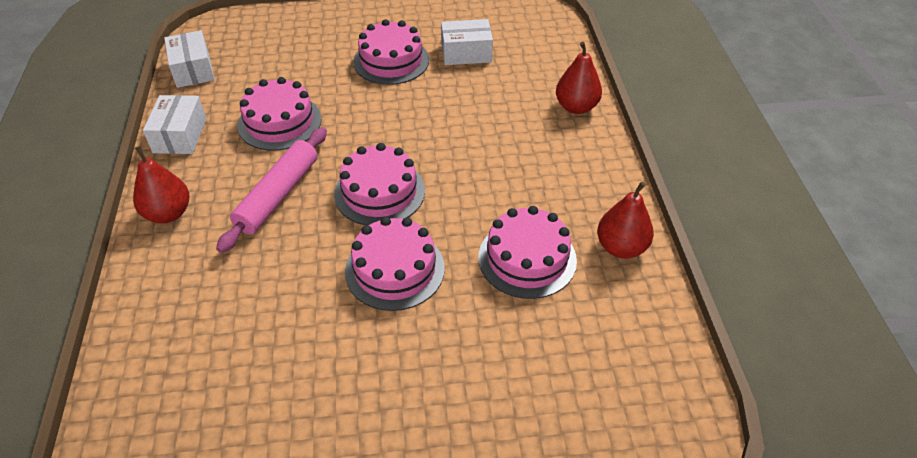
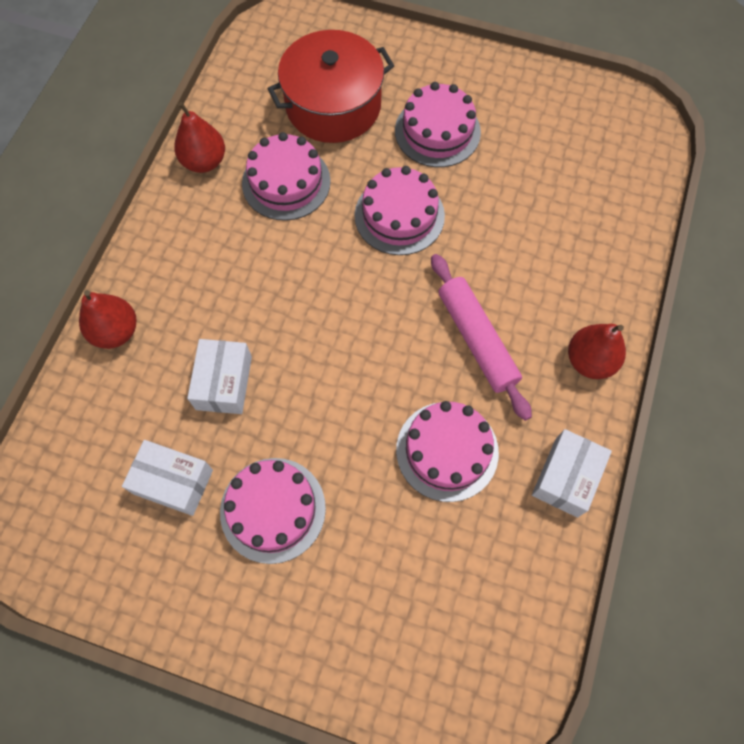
camera: 155 degrees left, 20 degrees up
(193, 70) = (535, 610): white box -> white box (224, 383)
(278, 195) = (477, 340): pink rolling pin -> pink rolling pin turned 75 degrees counterclockwise
(379, 192) = (377, 302): pink cake -> pink cake (437, 131)
(534, 361) = (333, 105): none -> red pot

